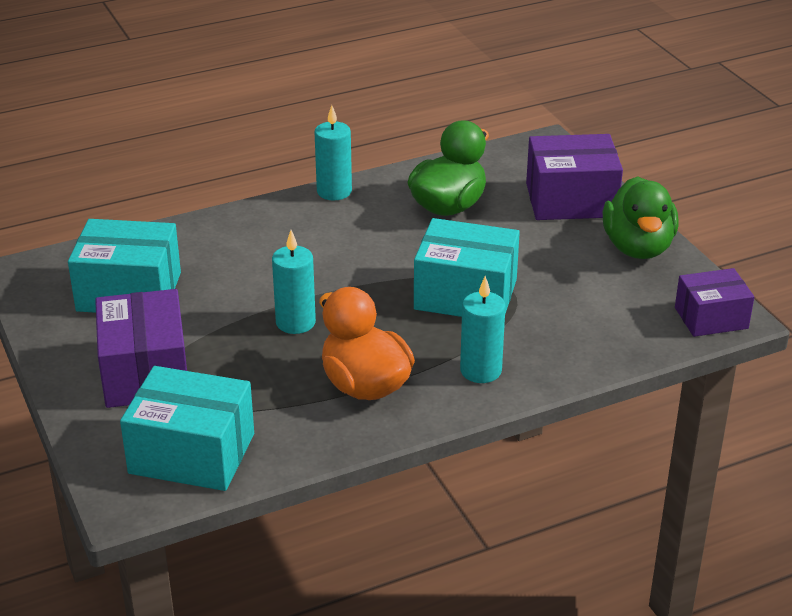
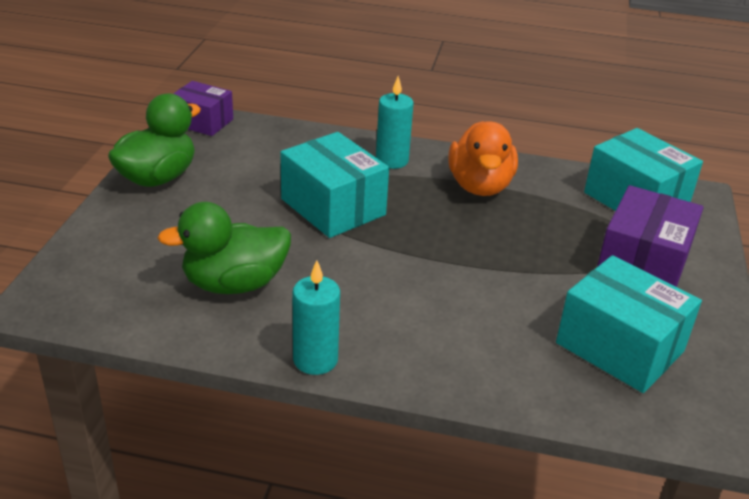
camera: 145 degrees left, 0 degrees up
(295, 322) = (488, 248): turquoise candle -> none
(571, 200) = (129, 235): purple box -> none

